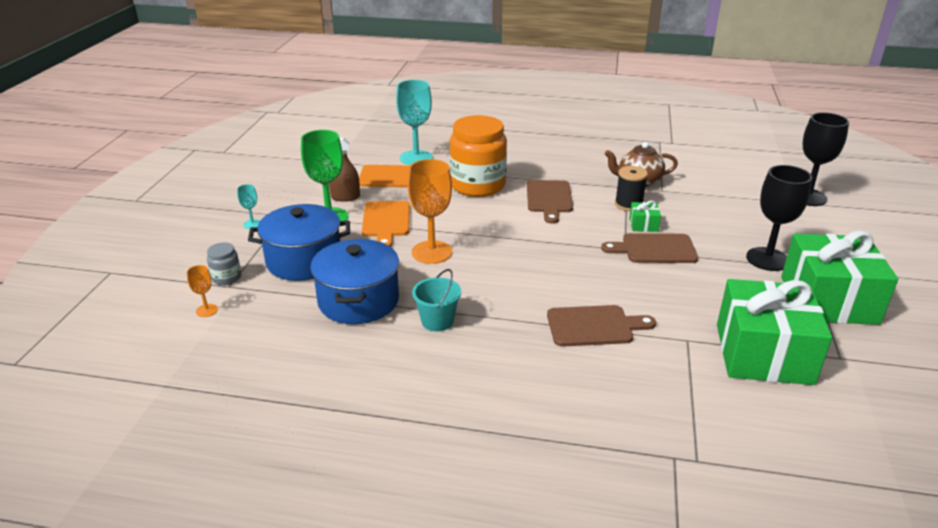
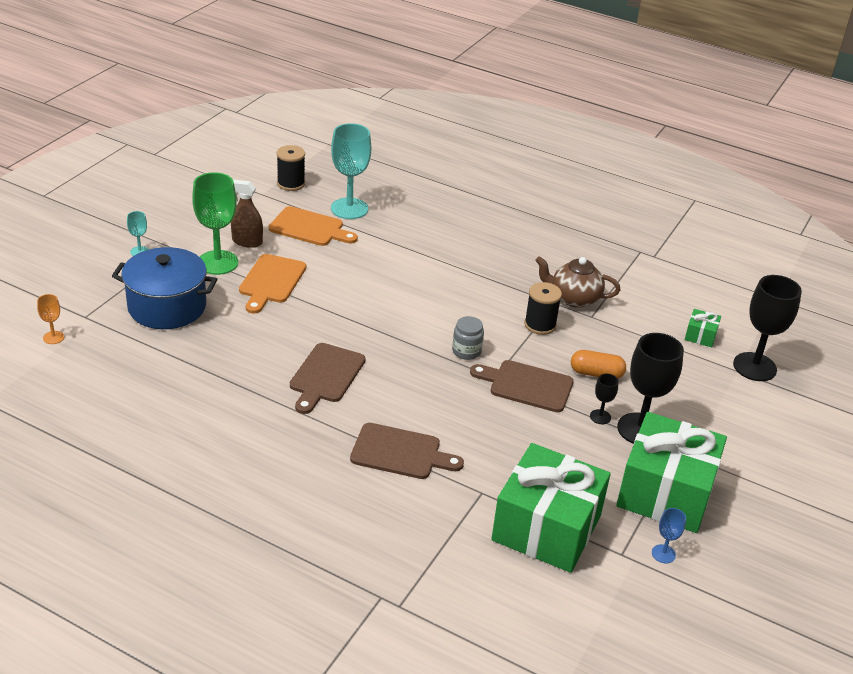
camera: 15 degrees right, 5 degrees up
(226, 278) = (87, 307): grey jar -> grey jar (466, 351)
(355, 150) = (291, 184): none -> black spool
(358, 301) = (194, 364): blue pot -> none
(432, 252) = (295, 329): orange goblet -> none
(437, 321) = (254, 406): turquoise bucket -> none
(477, 185) = (392, 260): orange jar -> none
(549, 199) = (458, 296): brown cutting board -> brown cutting board (325, 376)
(643, 225) = (537, 354): green gift -> green gift (700, 335)
(700, 228) = (596, 373): none -> orange capsule
(730, 258) = (600, 417): none -> black goblet
(871, 348) = (663, 554): none -> blue goblet

